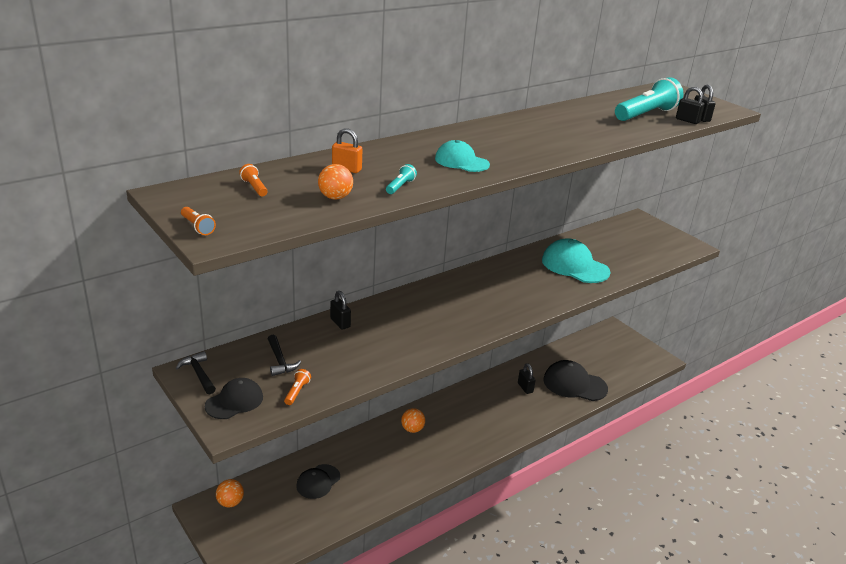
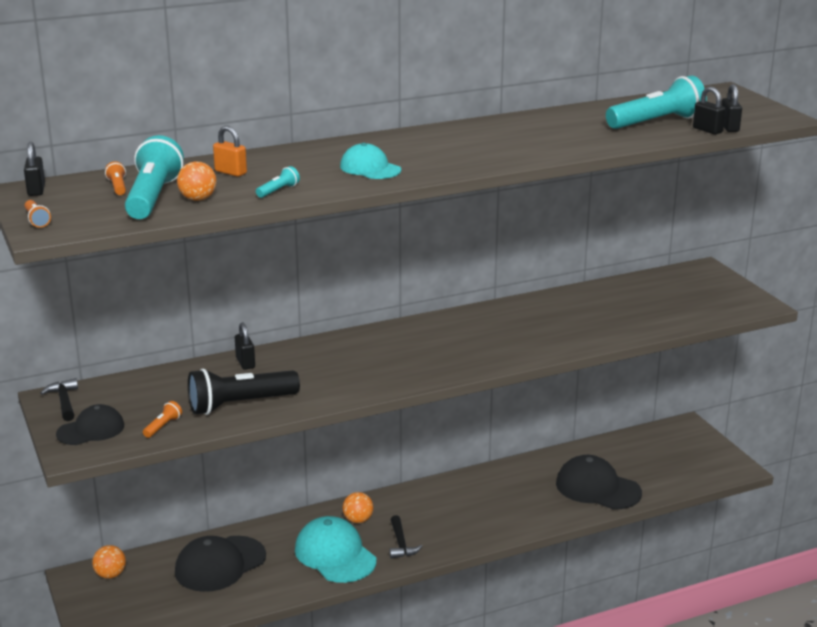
camera: 15 degrees right, 5 degrees down
(280, 361) = (158, 396): black hammer -> black hammer (401, 544)
(293, 197) = (152, 197): none -> turquoise flashlight
(318, 481) = (220, 564): black cap -> black cap, size x1.60
(353, 364) = (240, 405): none -> black flashlight
(525, 388) = (527, 487): black padlock -> black padlock (36, 190)
(575, 266) = (577, 319): turquoise cap -> turquoise cap (335, 555)

